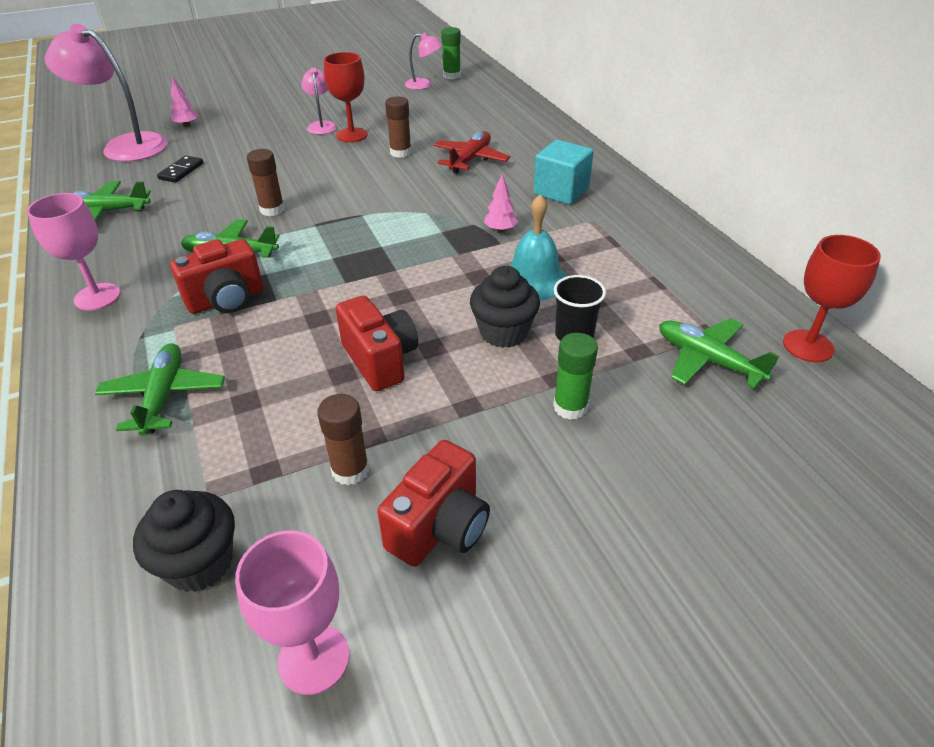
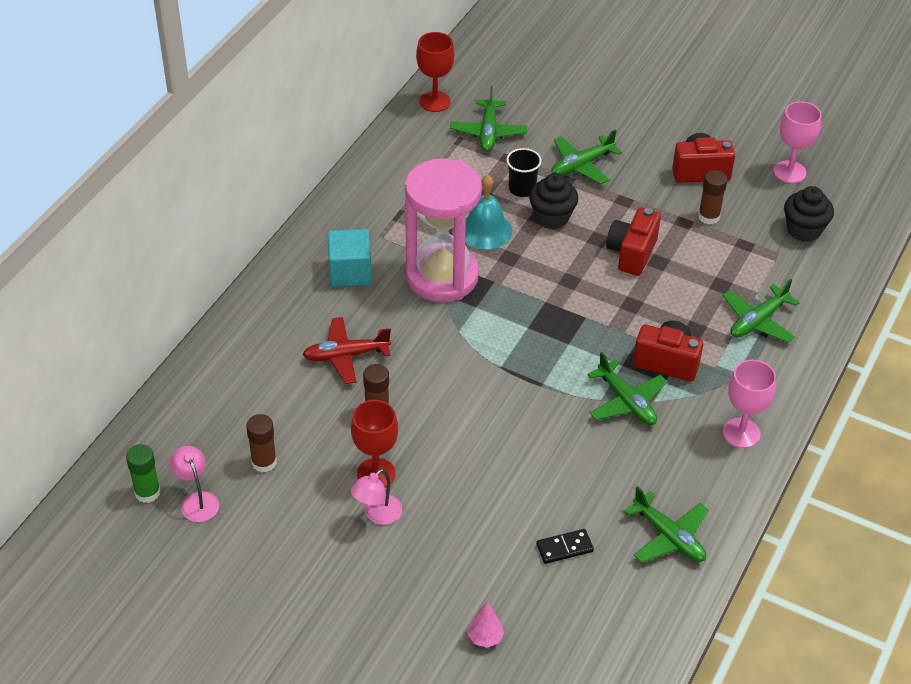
camera: 130 degrees left, 5 degrees up
(125, 146) = (573, 647): pink lamp -> none
(272, 210) = (551, 427): brown glue stick -> brown glue stick (264, 462)
(500, 230) = (442, 276): pink tree -> pink hourglass
(570, 407) = (581, 165): green glue stick -> green plane

